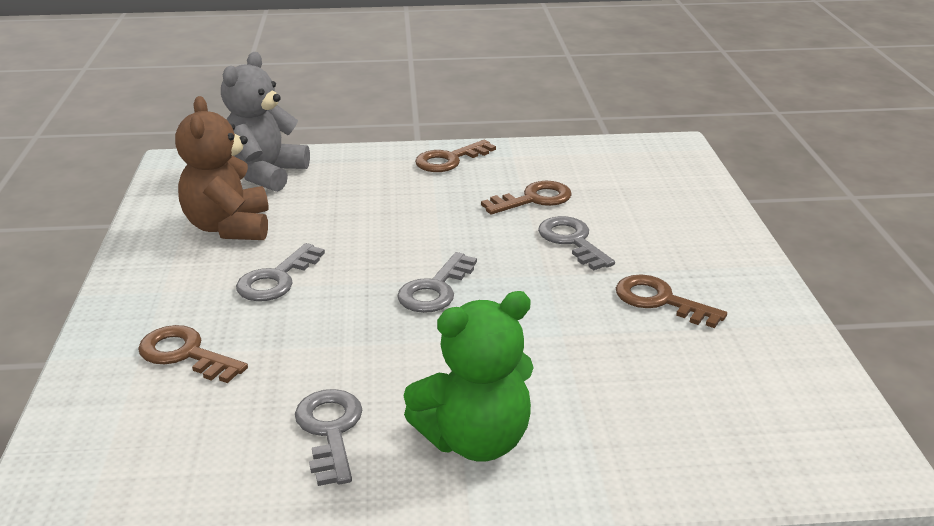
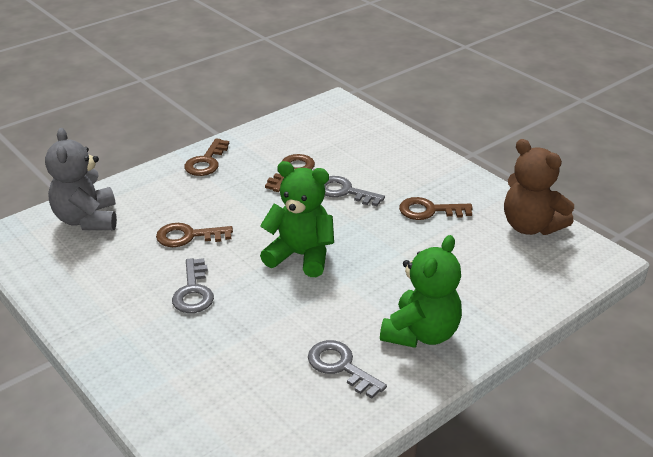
camera: 35 degrees left, 5 degrees up
(186, 354) = (197, 365): brown key -> brown key (188, 236)
(229, 227) = (112, 269): brown teddy bear -> brown teddy bear (530, 226)
(435, 289) = (301, 256): grey key -> green teddy bear

